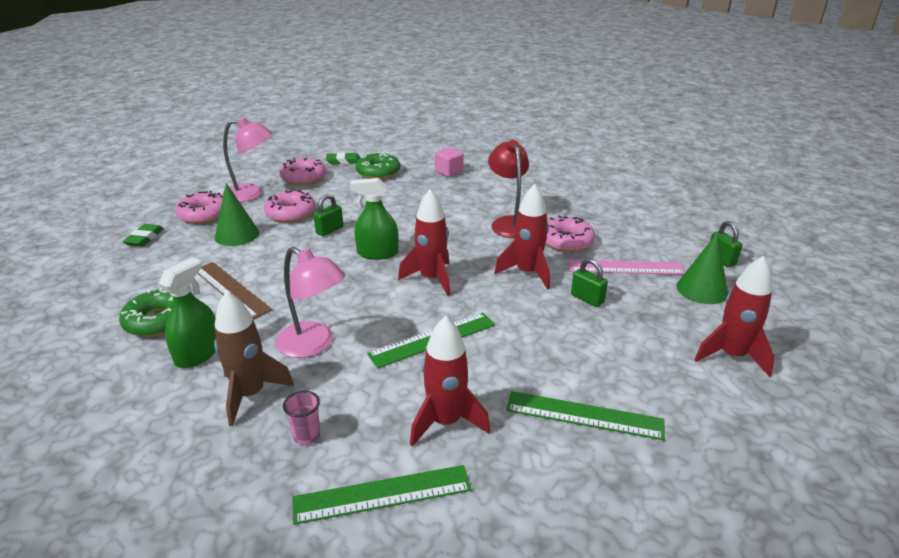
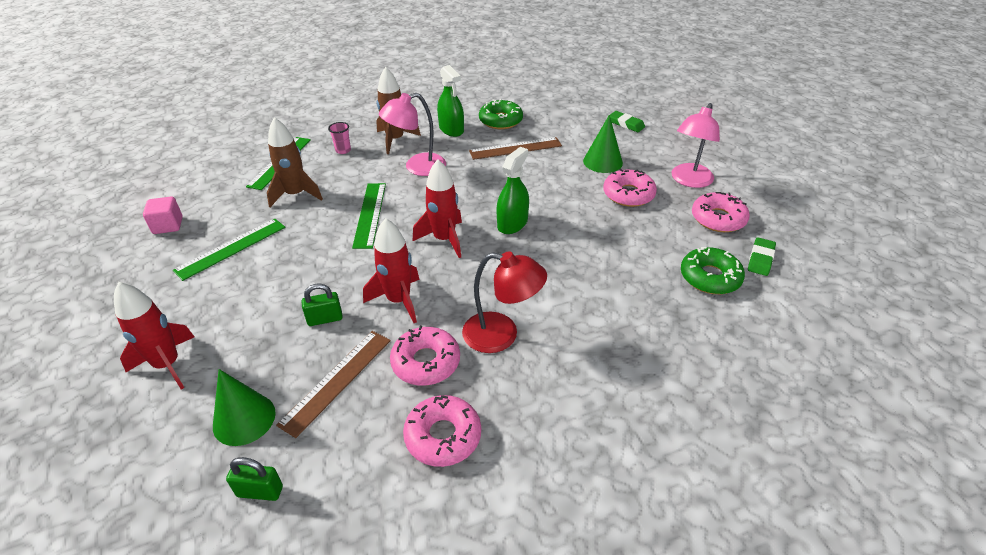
camera: 120 degrees right, 10 degrees up
(203, 214) = (654, 152): pink donut -> pink donut (443, 436)
(329, 230) = (576, 208): green padlock -> none
(446, 422) = (296, 195): red rocket -> brown rocket
(449, 172) = (681, 342): pink cube -> pink cube (168, 225)
(625, 267) = (337, 381): pink ruler -> brown ruler

